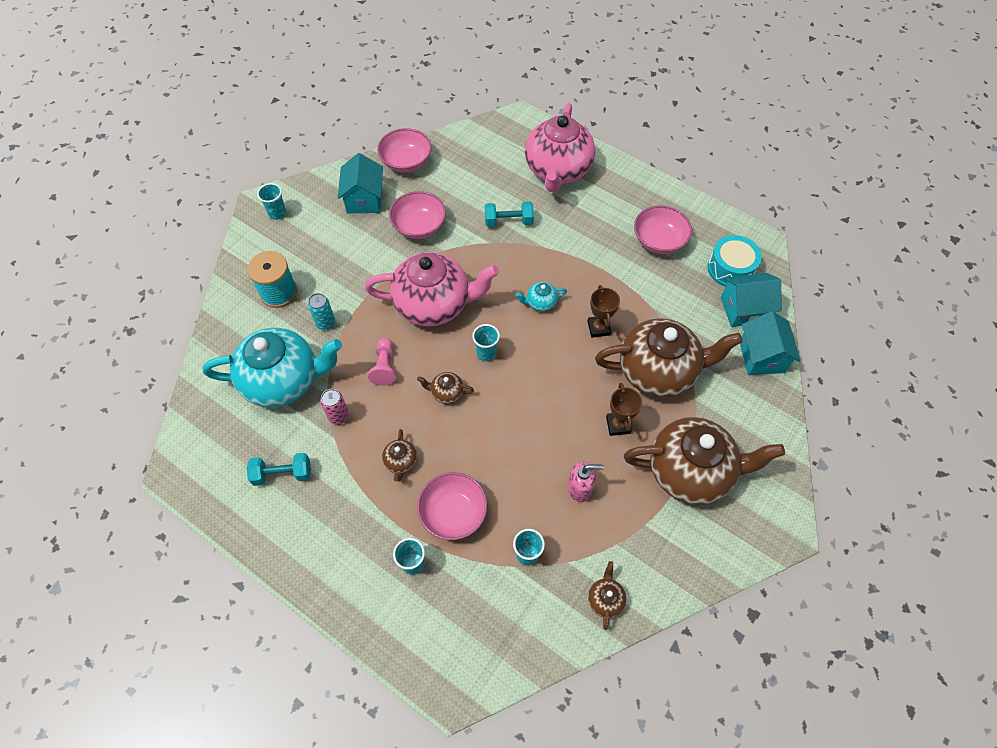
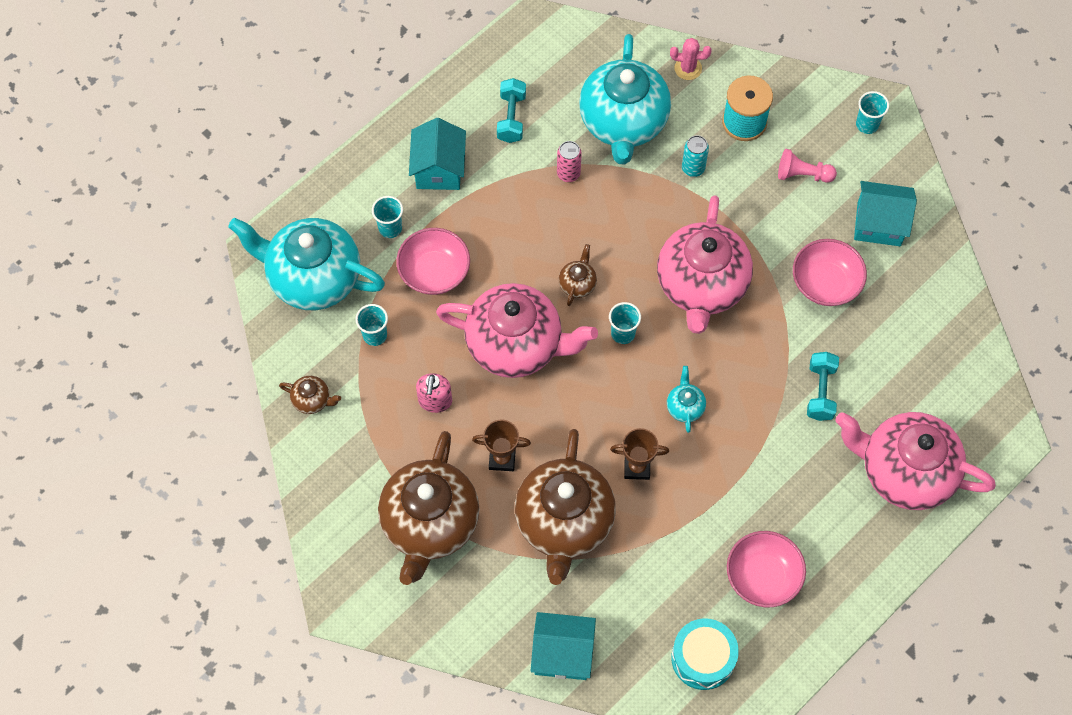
camera: 100 degrees right, 5 degrees up
(226, 338) = (688, 68): none -> pink cactus
(384, 366) = (623, 224): pink pawn -> pink pawn (802, 174)
(401, 462) = (502, 228): brown teapot -> none
(406, 162) = (940, 280): pink bowl -> none
(477, 628) = (313, 277): none -> turquoise teapot
(512, 431) = (516, 344): none -> pink teapot
(744, 309) = (636, 655): turquoise house -> turquoise house (439, 169)

